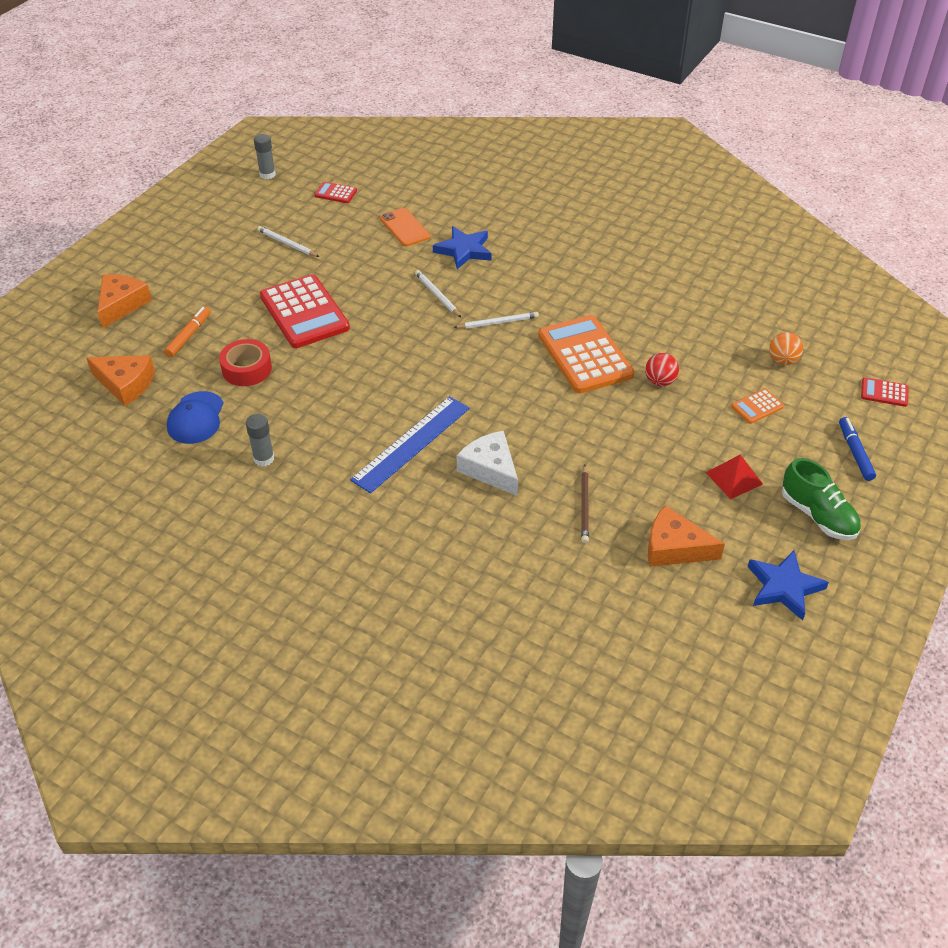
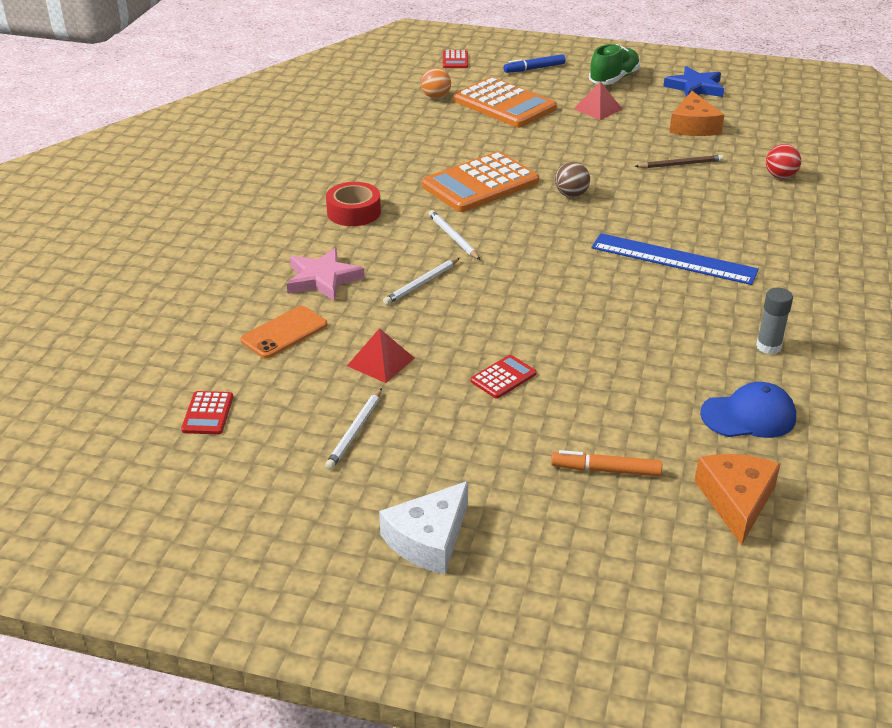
camera: 105 degrees left, 10 degrees down
(121, 304) = (577, 569): orange cheese -> none
(247, 369) = (637, 398): red tape -> red tape (354, 212)
(267, 174) = (160, 504): grey glue stick -> none
(304, 312) = (503, 377): red calculator -> red calculator, size x0.45
(351, 263) = (380, 362): none -> red pyramid
(464, 250) = (322, 279): blue star -> pink star
(490, 469) = (673, 212): white cheese -> white cheese (428, 539)
(546, 408) = (571, 195): none -> brown ball
(660, 381) = (497, 145): red ball -> red ball (780, 176)
(757, 407) = (504, 104): orange calculator -> orange calculator, size x2.22

